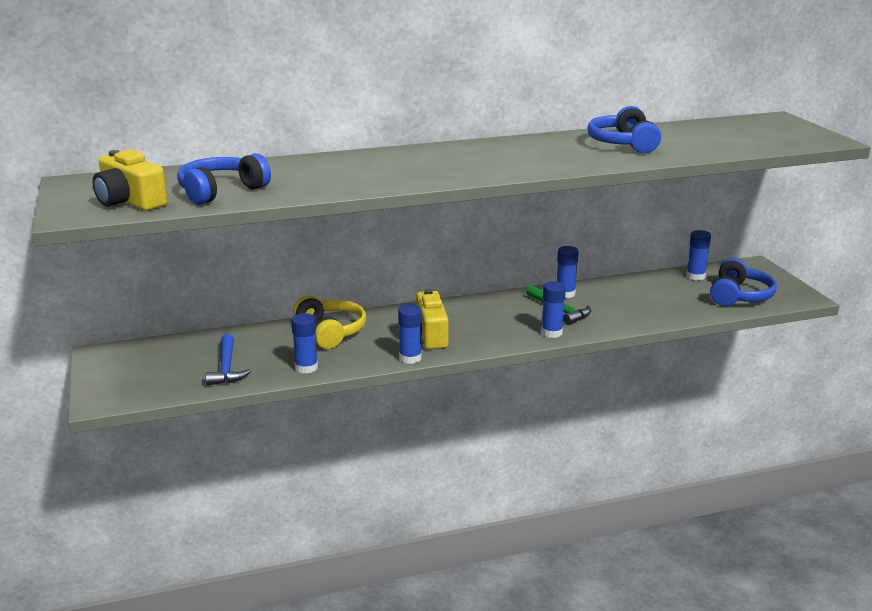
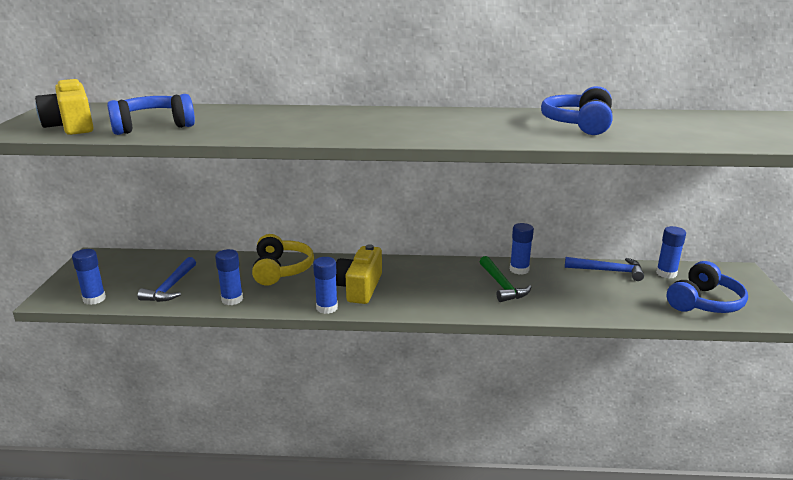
camera: 20 degrees right, 0 degrees up
(551, 332) = (478, 307): blue glue stick -> blue glue stick (94, 299)
(645, 282) = (608, 271): none -> blue hammer

